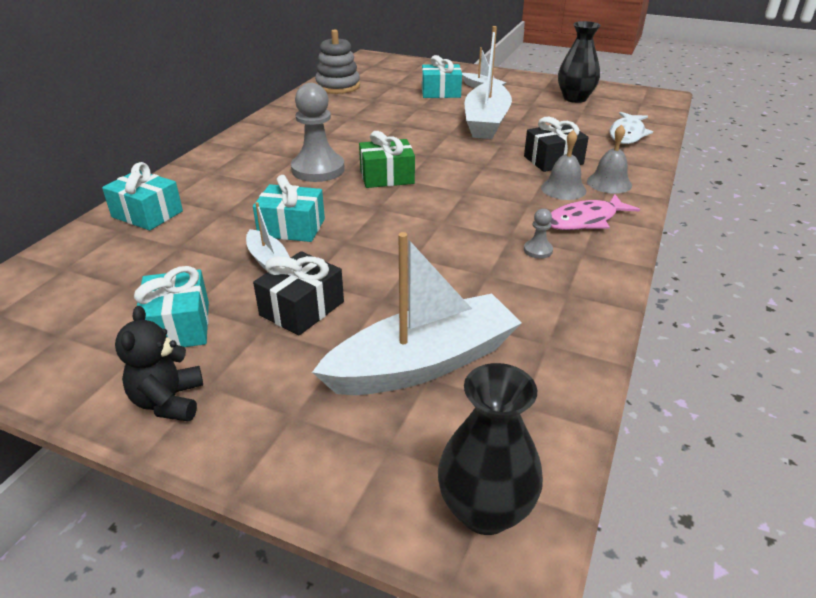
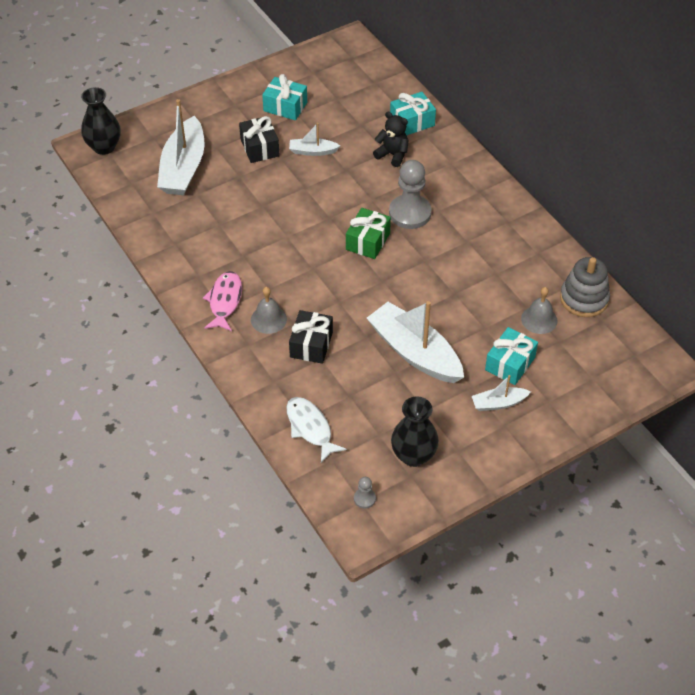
camera: 125 degrees right, 15 degrees up
(169, 401) = (237, 92): black teddy bear -> black teddy bear (392, 155)
(292, 227) = (340, 172): turquoise gift -> none
(538, 250) = (219, 258): grey pawn -> grey pawn (364, 498)
(609, 183) = (252, 350): grey bell -> grey bell (539, 319)

